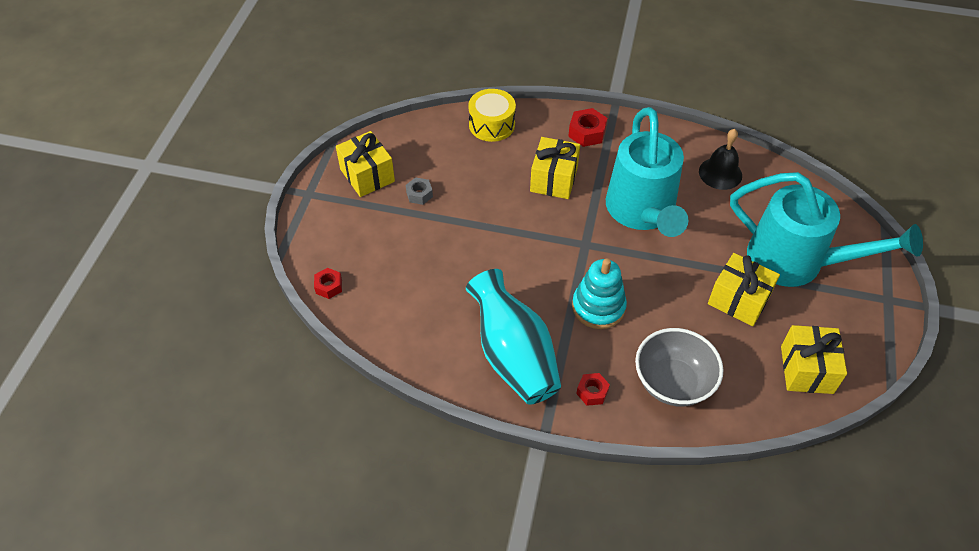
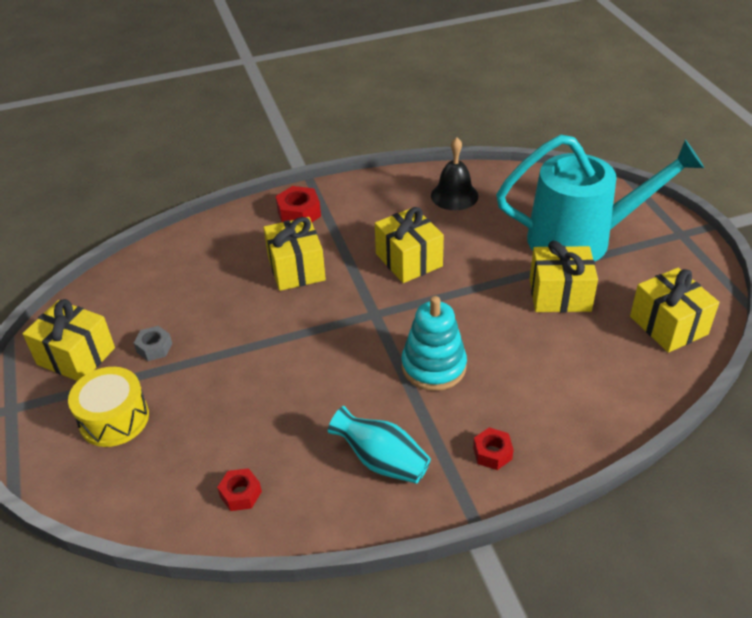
camera: 30 degrees left, 10 degrees down
(329, 286) = (105, 499): red nut -> red nut (240, 494)
(491, 125) = (191, 246): yellow drum -> yellow drum (114, 419)
(513, 356) = (382, 461): turquoise vase -> turquoise vase, size x0.59
(642, 213) = (409, 260): turquoise watering can -> yellow gift
(672, 382) = (562, 401): grey bowl -> none

